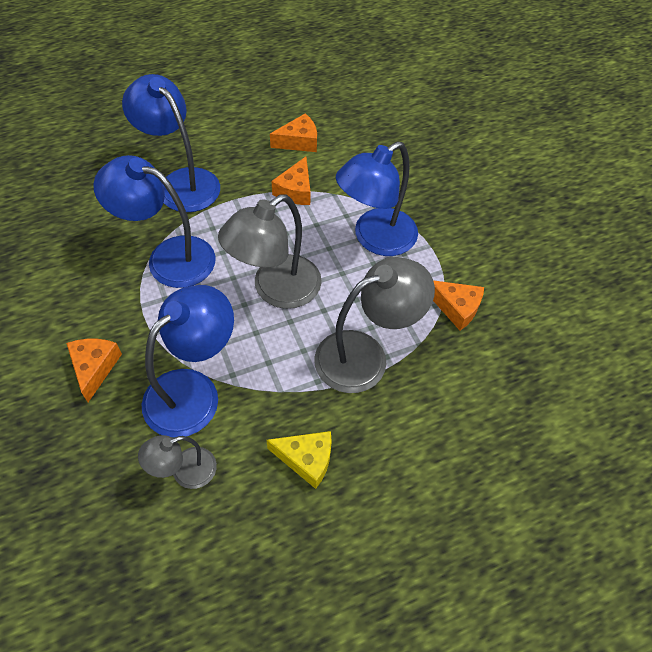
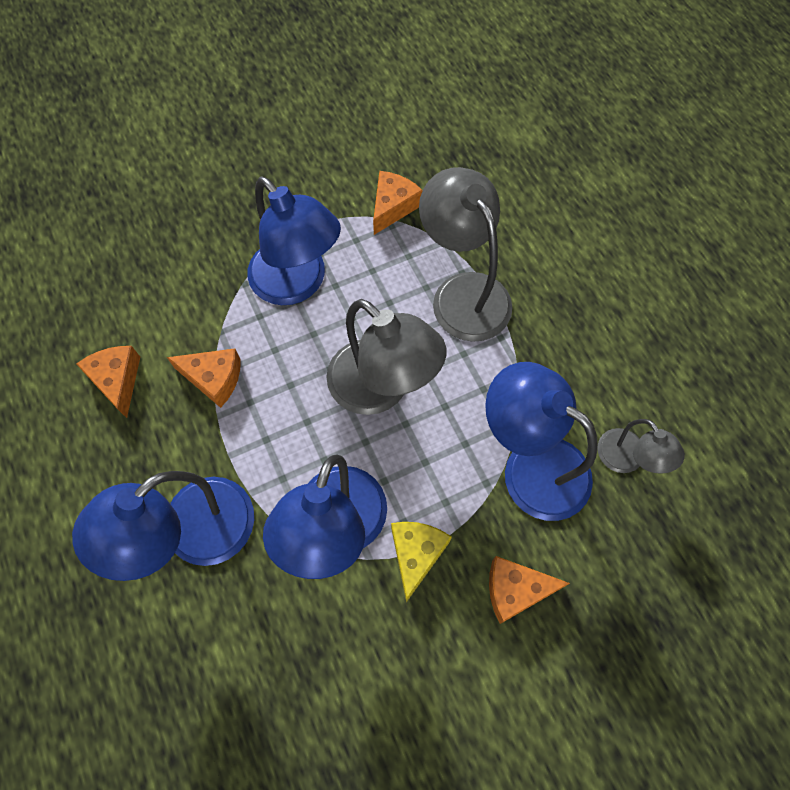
camera: 90 degrees left, 10 degrees up
(306, 459) = (591, 343): yellow cheese -> yellow cheese (416, 554)

